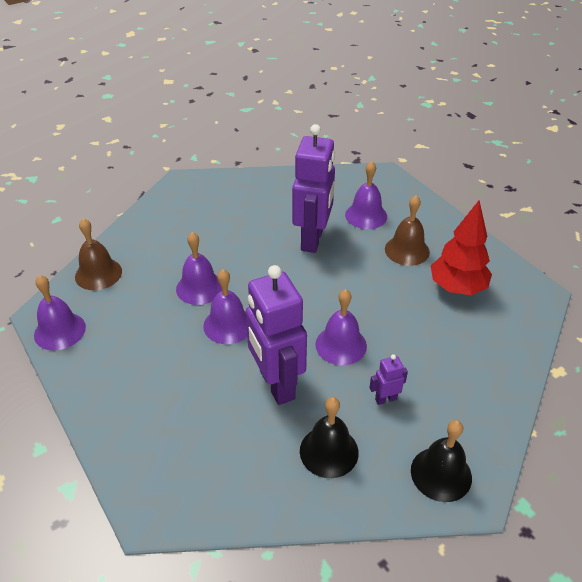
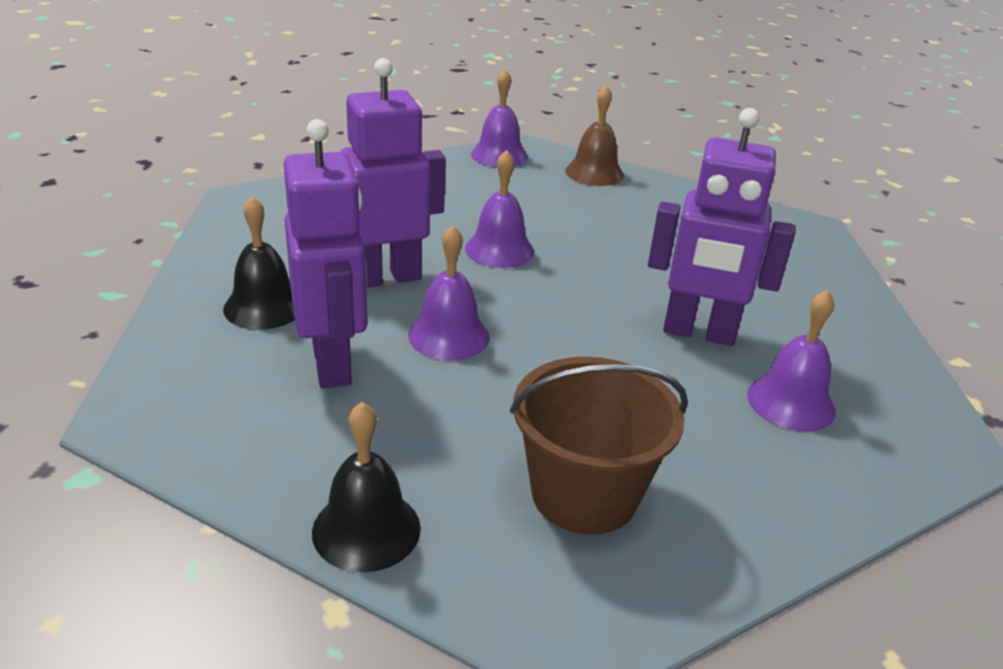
camera: 90 degrees right, 10 degrees down
(199, 287) = (572, 233): purple bell -> none
(385, 399) = (333, 364): purple robot -> purple robot, size x2.37
(407, 250) = (692, 441): brown bell -> none
(441, 474) = (181, 395): black bell -> black bell (366, 529)
(457, 288) = (584, 494): red tree -> brown bucket

